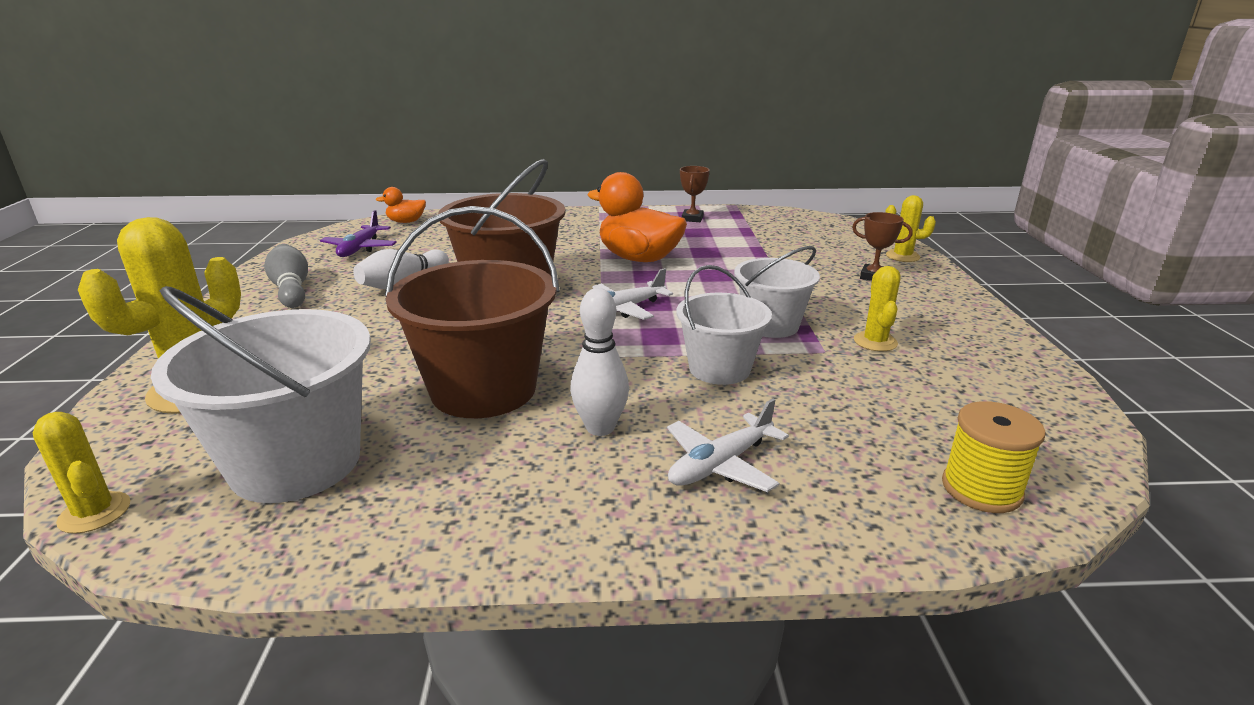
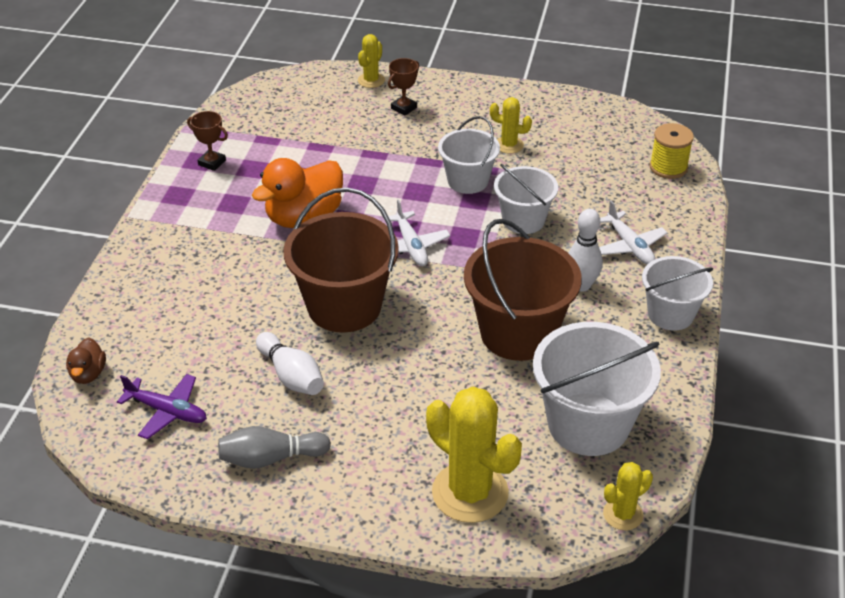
camera: 75 degrees left, 15 degrees up
(406, 222) = (88, 374): orange duck -> brown duck
(559, 525) = (670, 314): none -> white bucket

